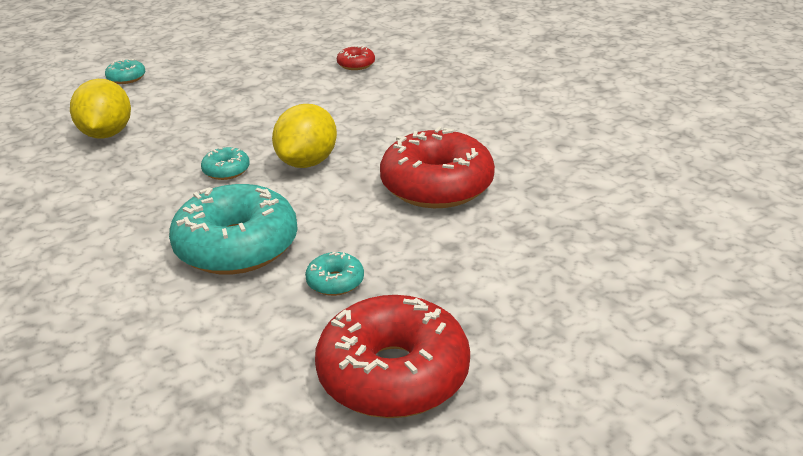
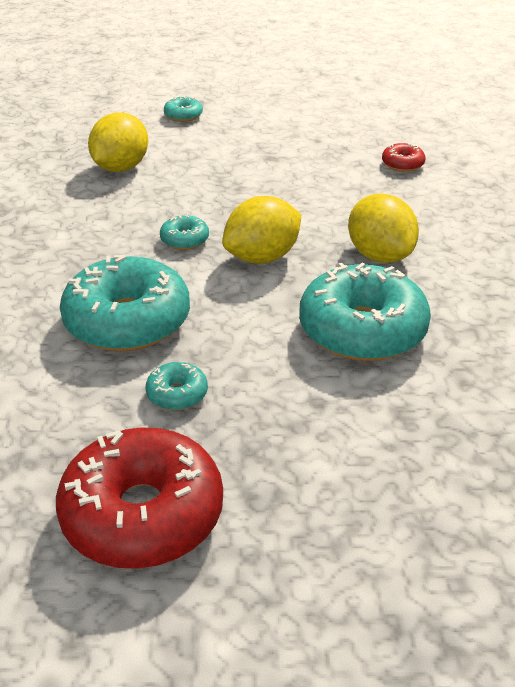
camera: 30 degrees right, 5 degrees up
(400, 132) = (380, 255): none -> yellow lemon
(437, 185) = (362, 330): red donut -> turquoise donut

